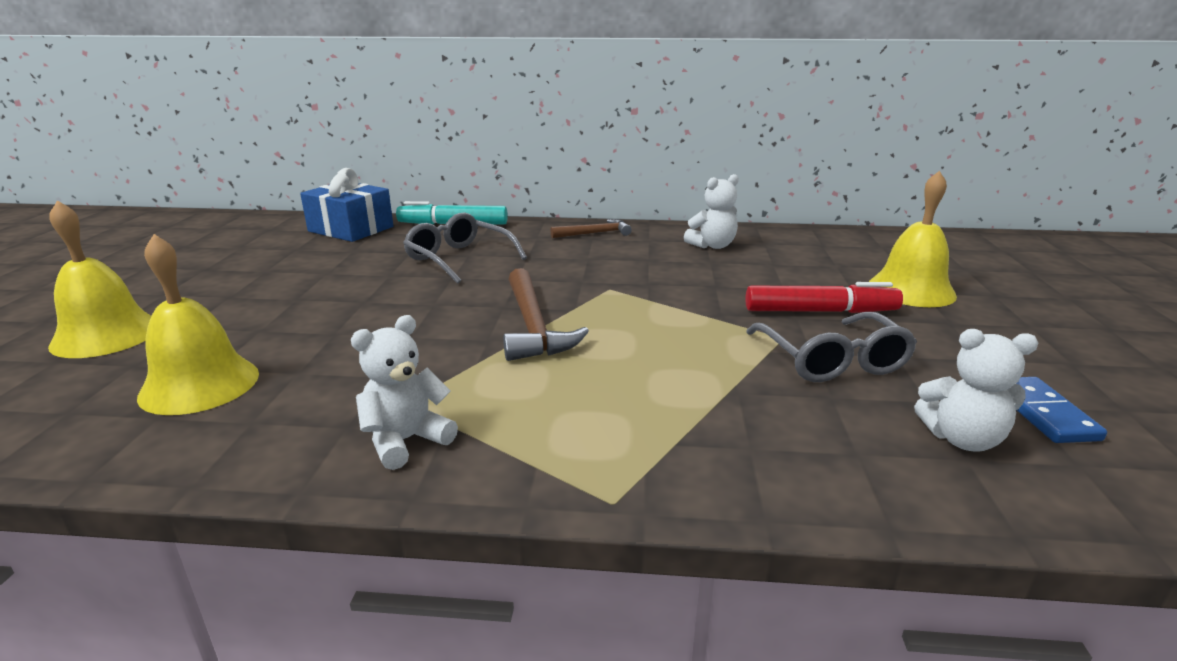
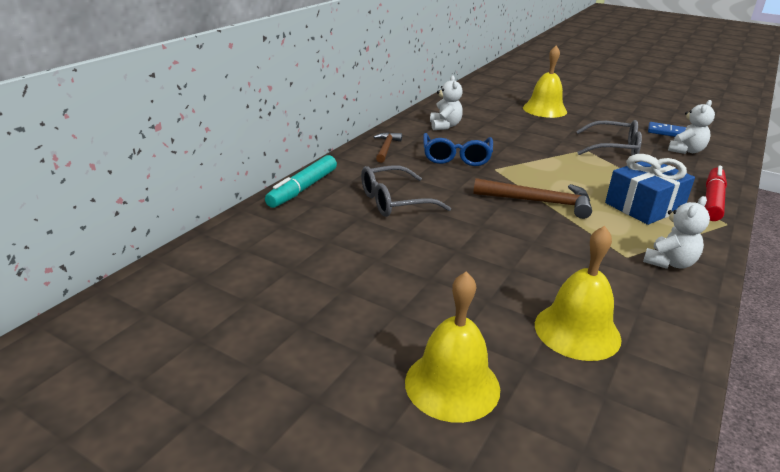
camera: 65 degrees left, 5 degrees up
(351, 229) = (258, 234): blue gift -> blue gift (644, 206)
(406, 441) = (669, 263): white teddy bear -> white teddy bear turned 120 degrees counterclockwise
(618, 265) = (456, 157): none -> blue glasses
(820, 311) = (559, 133): red marker -> red marker (712, 200)

